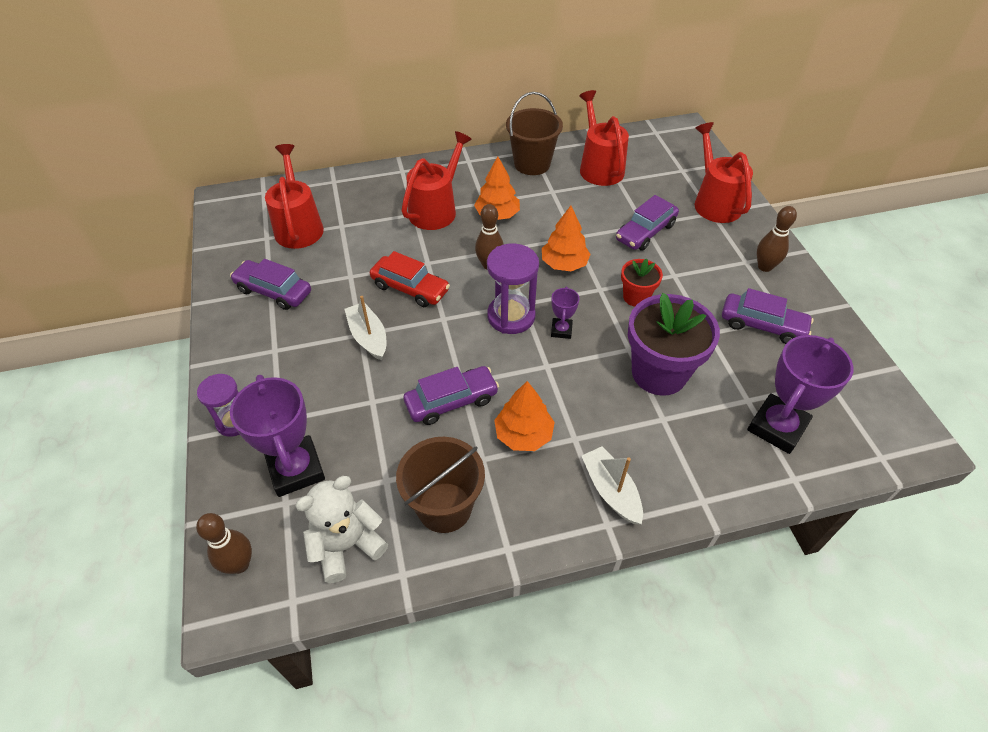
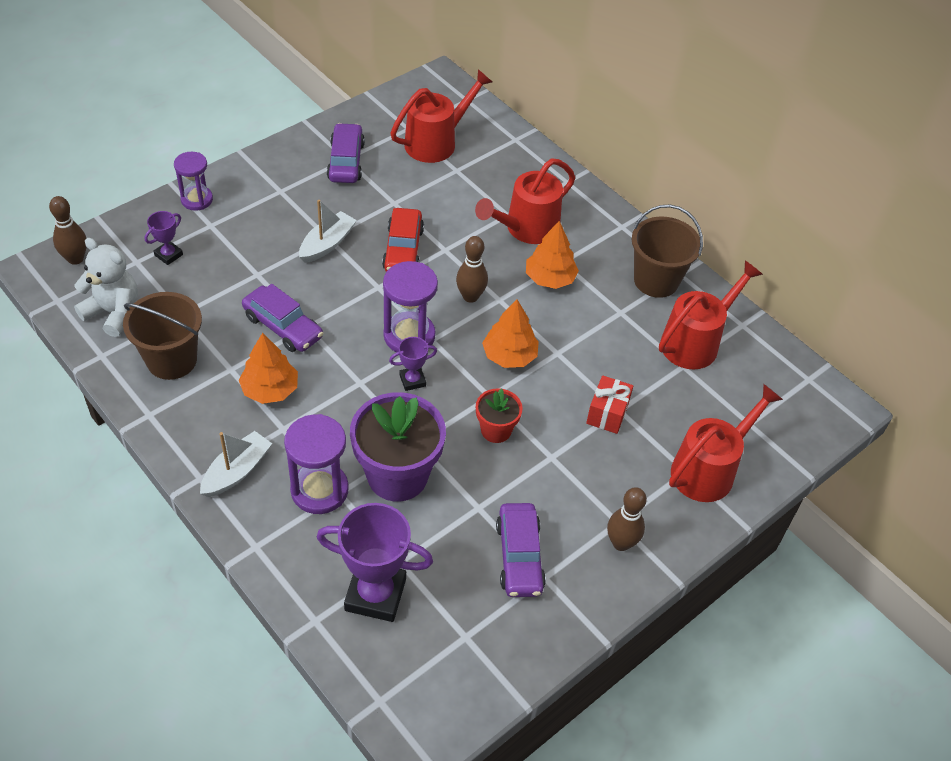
camera: 60 degrees right, 0 degrees up
(296, 469) = (168, 255): purple trophy -> purple trophy, size x0.49
(436, 209) = (526, 229): red watering can -> red watering can turned 135 degrees clockwise
(645, 232) = (607, 413): purple car -> red gift
(655, 432) = (319, 490): none -> purple hourglass

